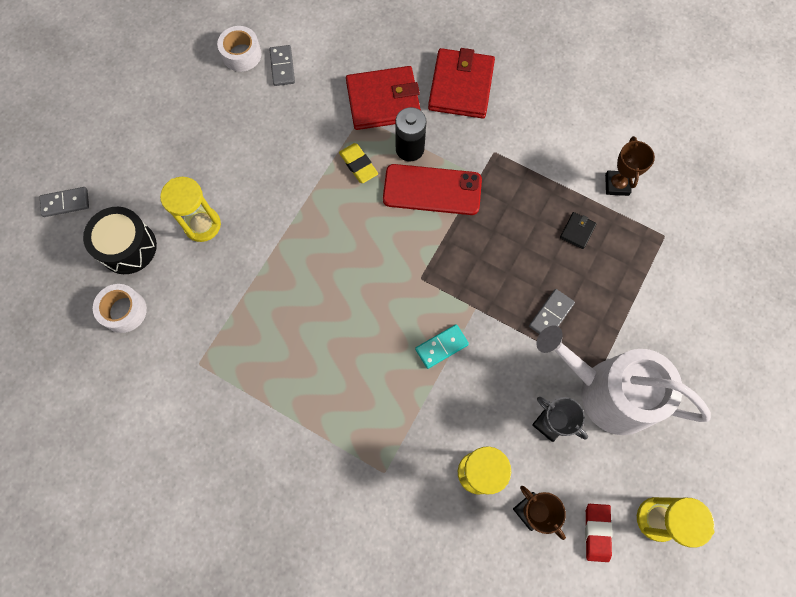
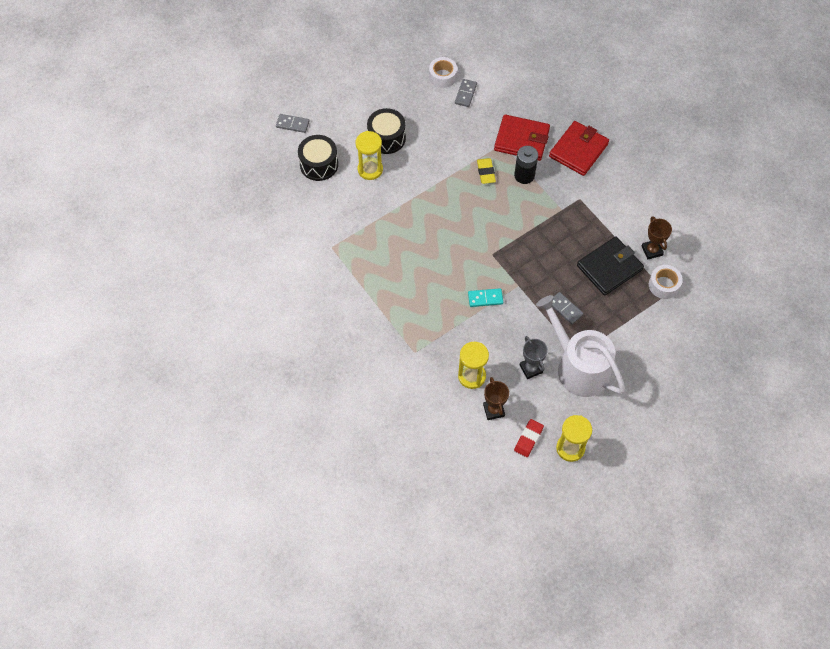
camera: 25 degrees right, 10 degrees down
(124, 311) = (300, 200): white tape -> white tape (664, 285)
(205, 170) = (386, 138): none -> black drum
(432, 190) = (526, 206): red phone -> none
(551, 314) = (565, 309): grey domino -> grey domino turned 75 degrees clockwise
(577, 231) = (609, 268): black wallet -> black wallet, size x2.35
(617, 185) = (652, 250): brown trophy -> brown trophy turned 45 degrees counterclockwise

